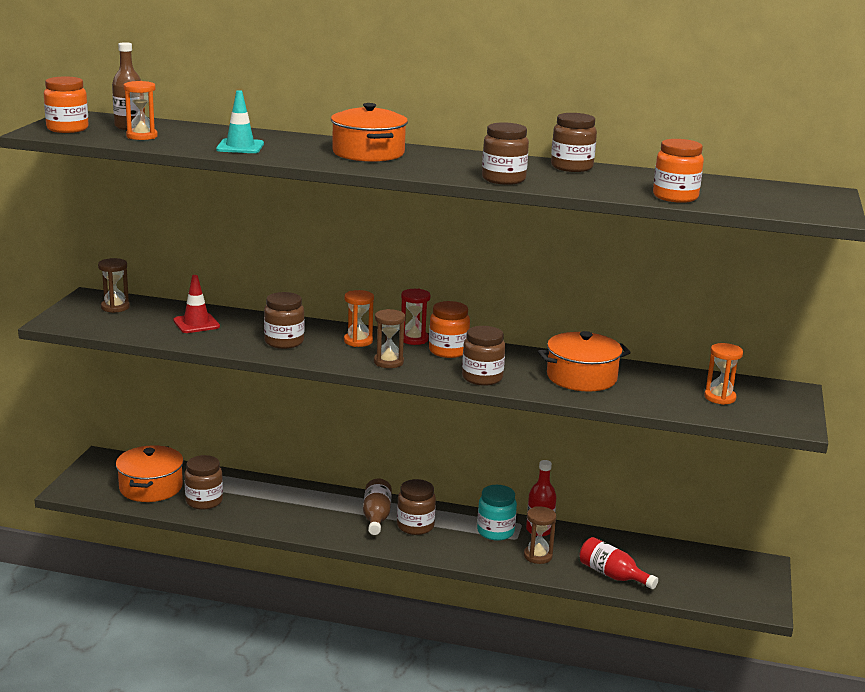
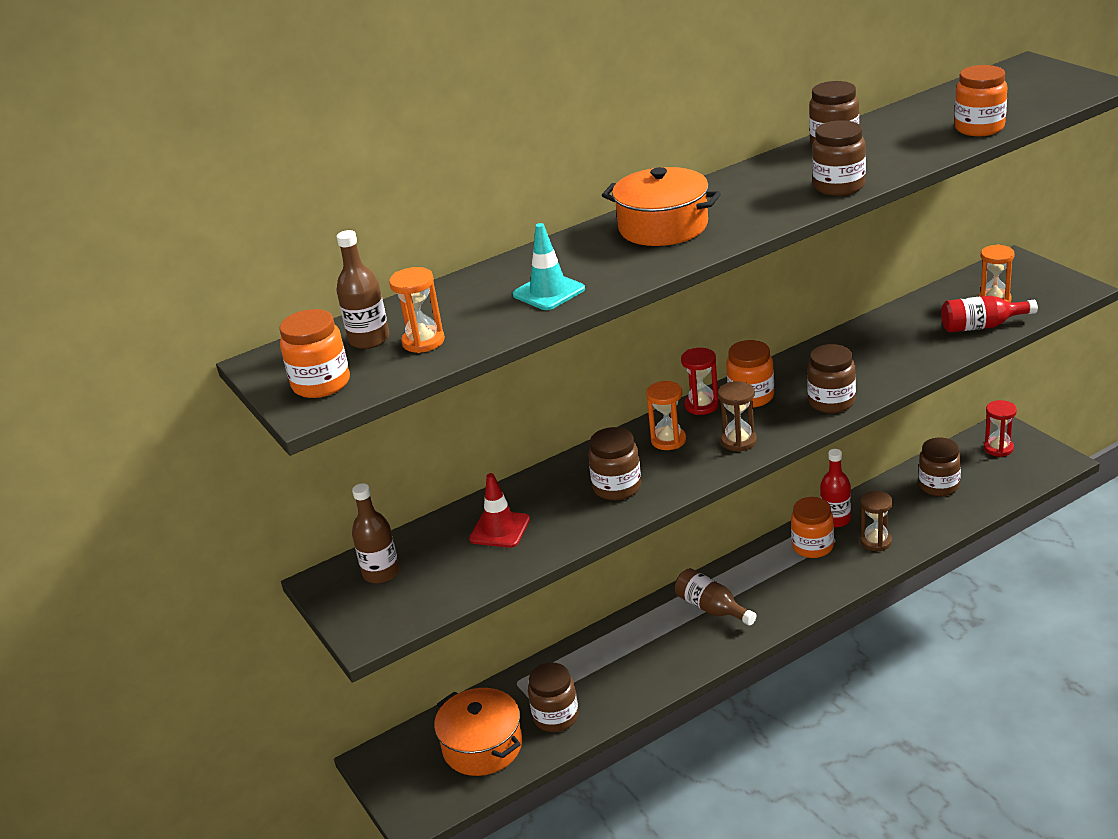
camera: 40 degrees left, 10 degrees up
(115, 307) = (381, 573): brown hourglass -> brown bottle
(415, 526) = (754, 591): brown jar -> brown jar (938, 486)
(495, 532) = (812, 546): turquoise jar -> orange jar
(581, 377) = (886, 349): orange pot -> none
(612, 575) = (945, 515): red bottle -> red bottle (981, 326)
(734, 571) = (998, 448): none -> red hourglass

